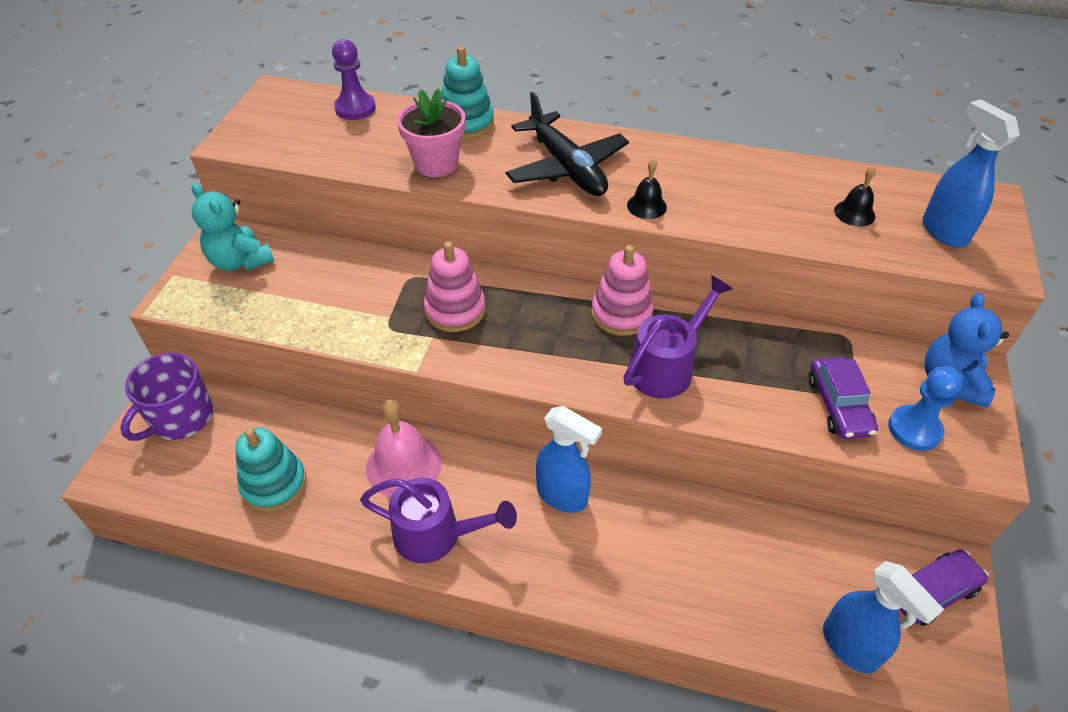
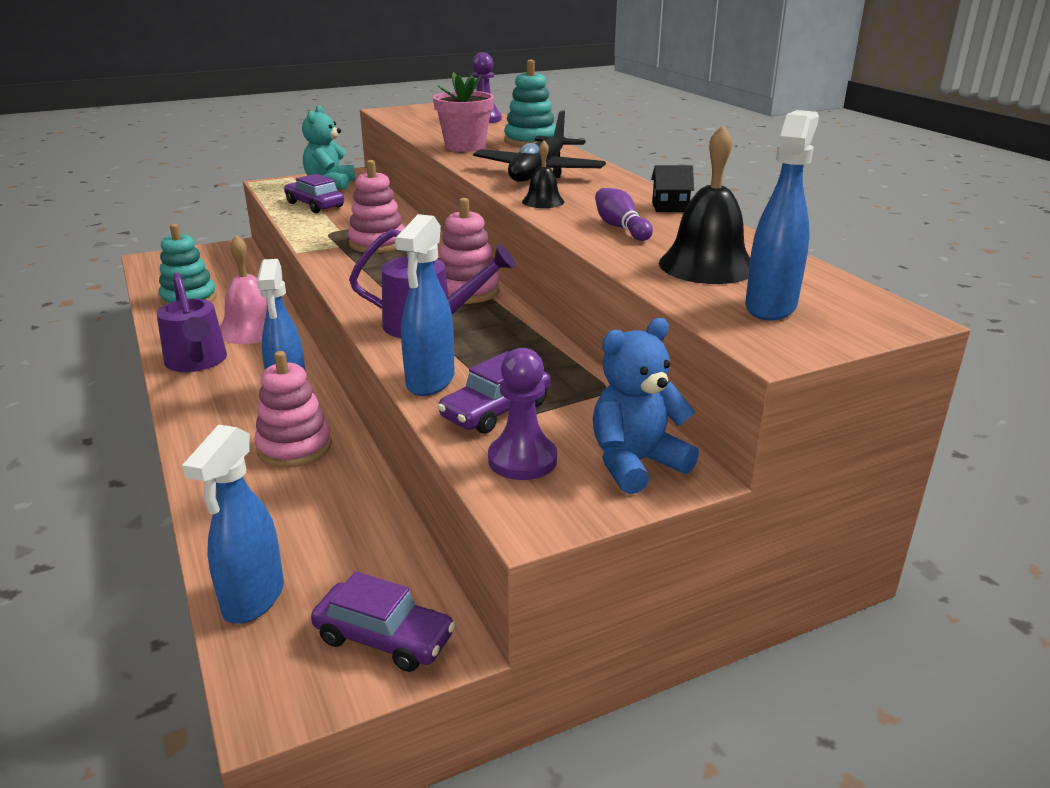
camera: 50 degrees right, 20 degrees down
(180, 417) = (215, 257): purple mug -> none
(293, 300) = (315, 205): none -> purple car
(658, 532) = (294, 447): none -> pink stacking toy
(723, 159) = (670, 207): none -> black house
(746, 205) = (620, 228): none -> purple bowling pin
(769, 417) = (430, 382): none -> blue spray bottle
(854, 213) = (707, 265): black bell -> black bell, size x1.86
(914, 429) = (522, 460): blue pawn -> purple pawn

